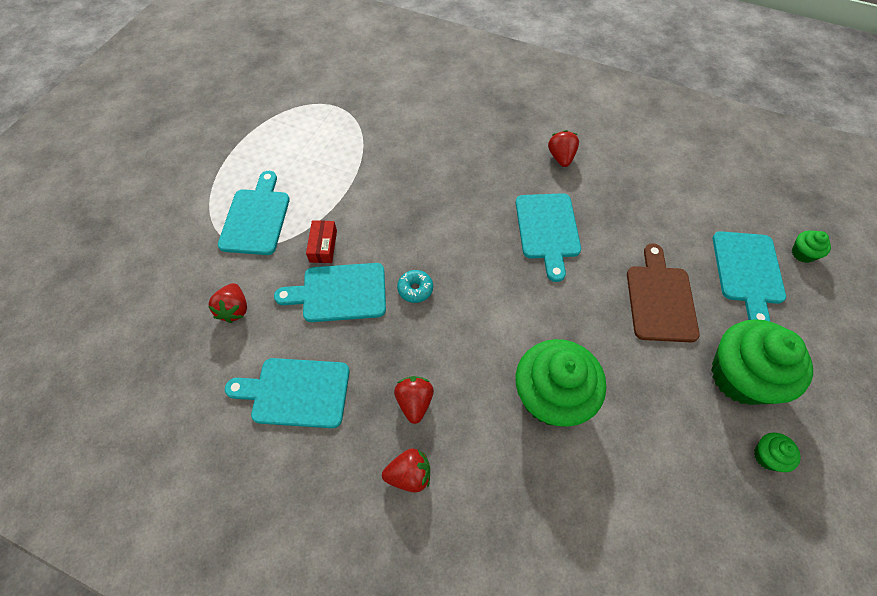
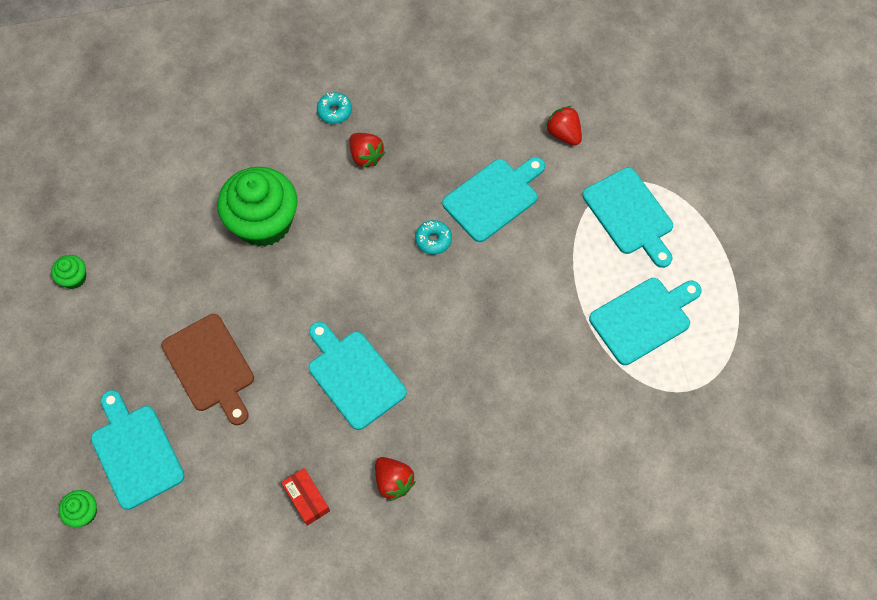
camera: 145 degrees right, 5 degrees up
(296, 392) = (458, 110): turquoise cutting board -> turquoise cutting board (644, 318)
(323, 246) = (545, 227): red box -> red box (306, 499)
(409, 474) = (334, 111): red strawberry -> turquoise donut
(740, 376) = (113, 333): green cupcake -> none

